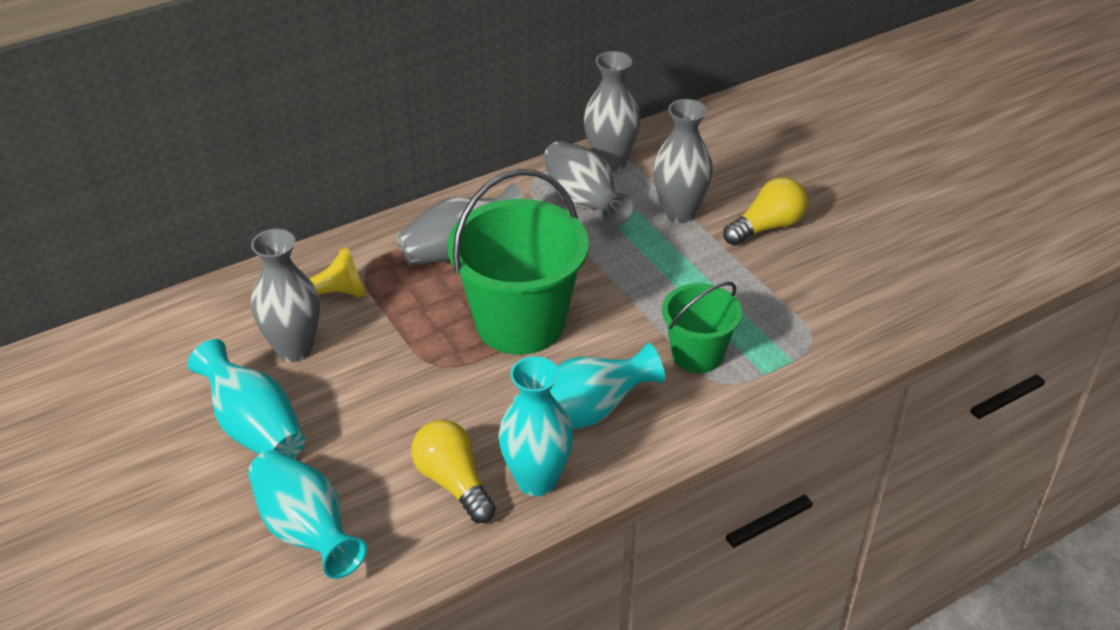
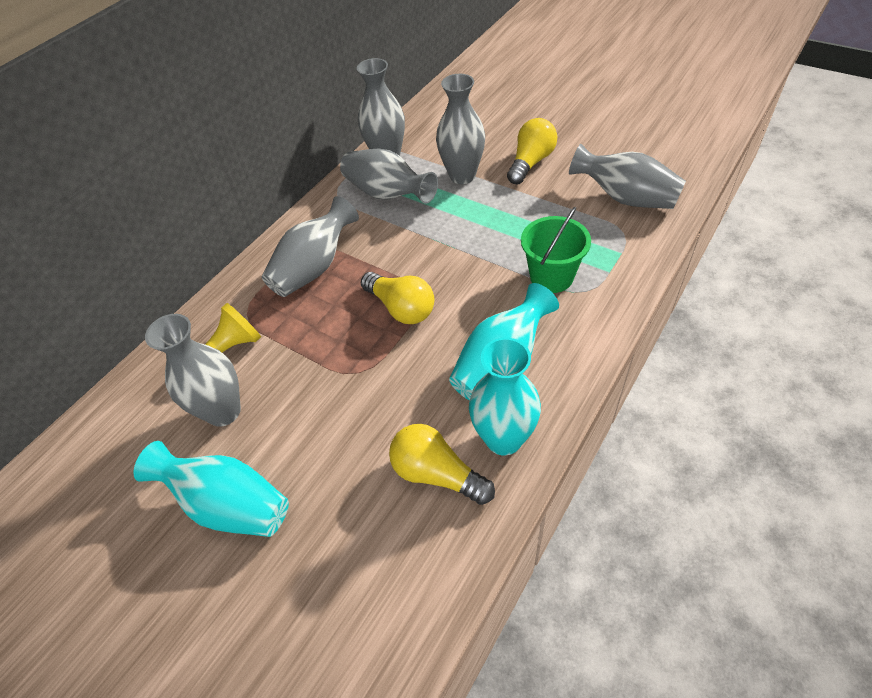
camera: 20 degrees left, 10 degrees up
(306, 531) = (336, 586): turquoise vase -> none
(520, 323) = (401, 308): green bucket -> yellow light bulb
(844, 306) = (625, 198): none -> grey vase

